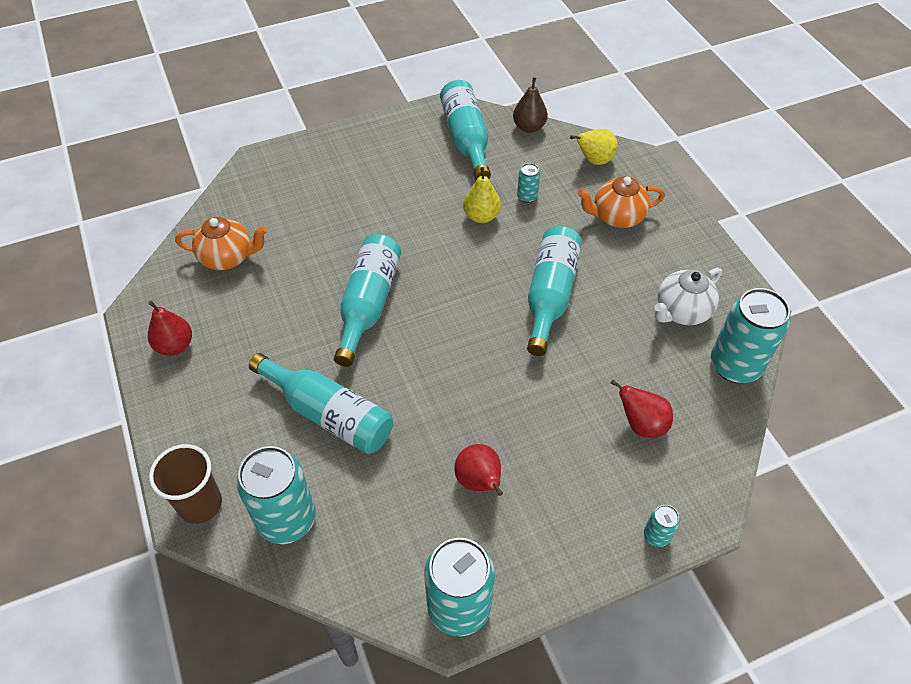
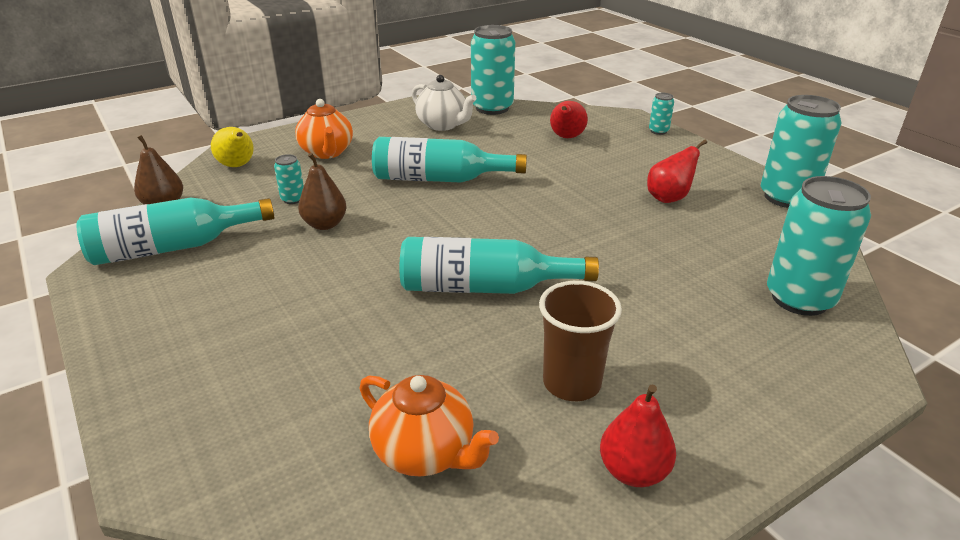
camera: 100 degrees left, 20 degrees down
(200, 504) = (843, 370): brown cup -> brown cup (571, 383)
(228, 257) = (425, 453): orange teapot -> orange teapot turned 135 degrees clockwise
(329, 414) = (656, 292): turquoise bottle -> none
(481, 216) = (325, 224): yellow pear -> brown pear

